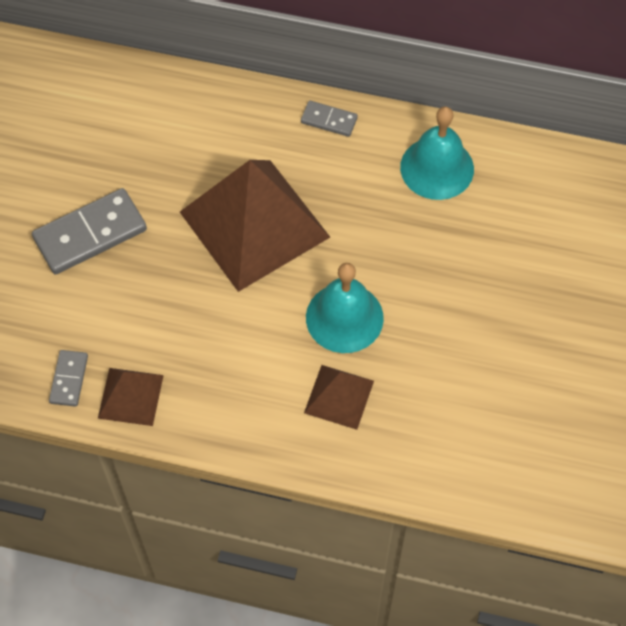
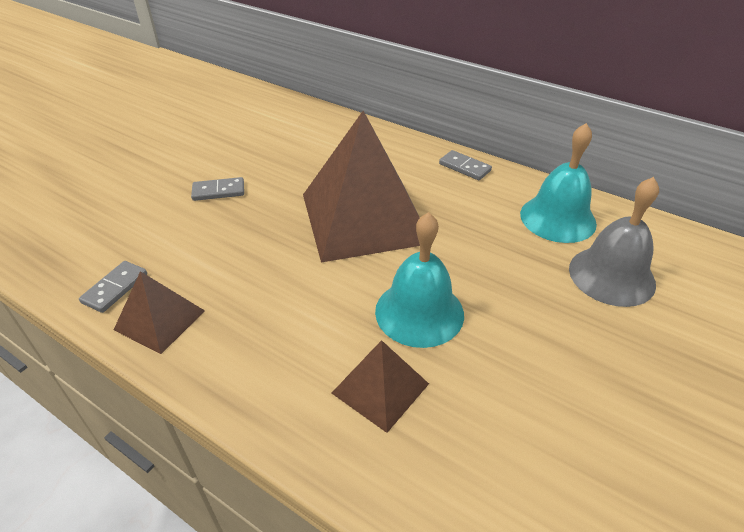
camera: 20 degrees right, 20 degrees down
(90, 234) = (218, 191): grey domino -> grey domino, size x0.52
(495, 226) = (611, 276): none -> grey bell

